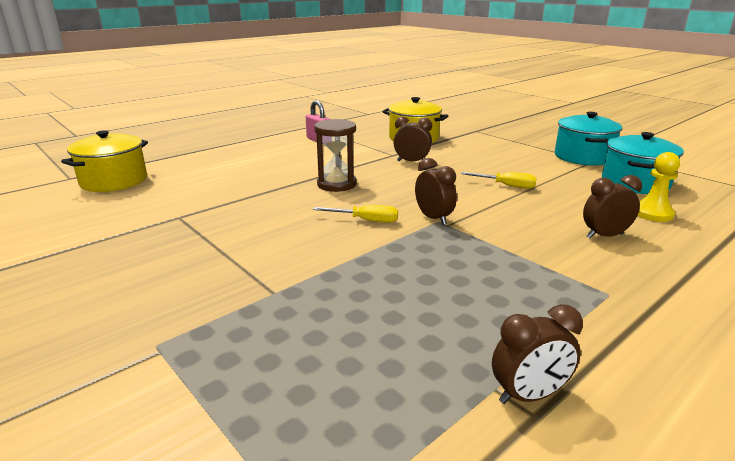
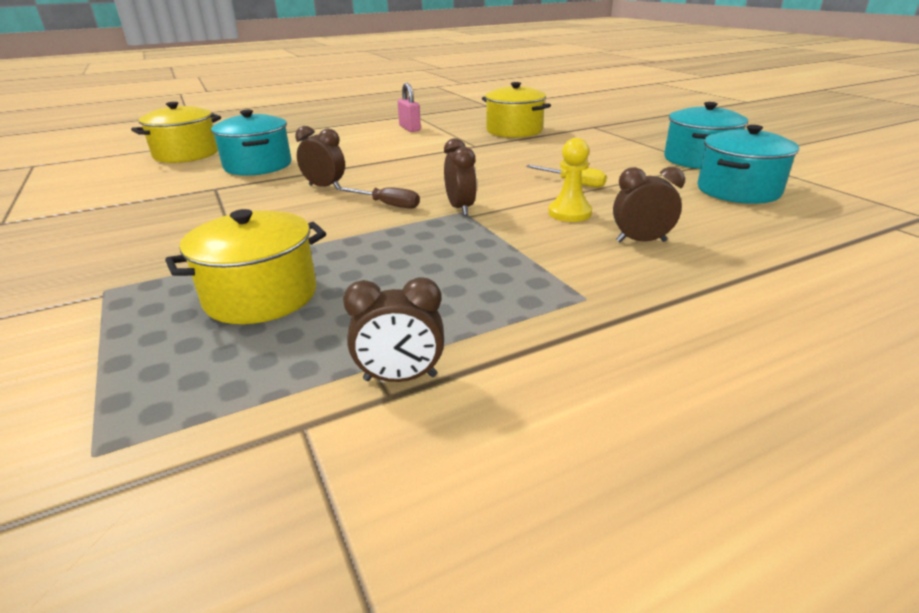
camera: 15 degrees right, 5 degrees up
(203, 188) = (258, 165): none -> turquoise pot
(328, 330) = (261, 296): none -> yellow pot
(336, 184) = (389, 170): brown hourglass -> none
(366, 220) = (387, 205): yellow screwdriver -> brown screwdriver
(411, 162) = (489, 153): brown clock -> brown clock (325, 187)
(652, 213) = (727, 223): yellow pawn -> yellow pawn (569, 213)

